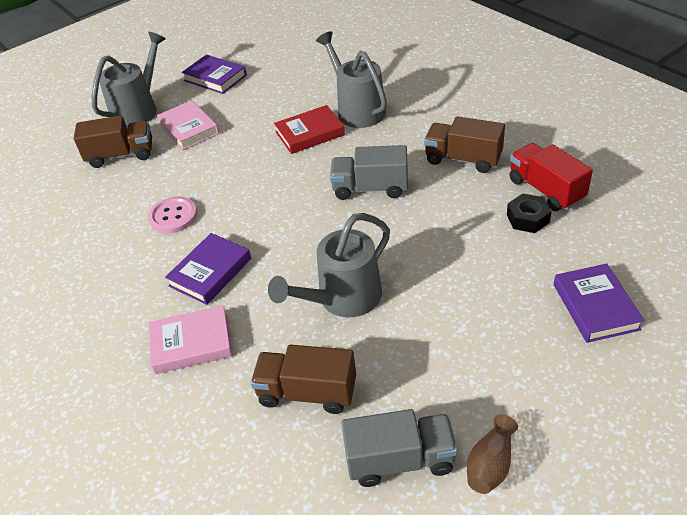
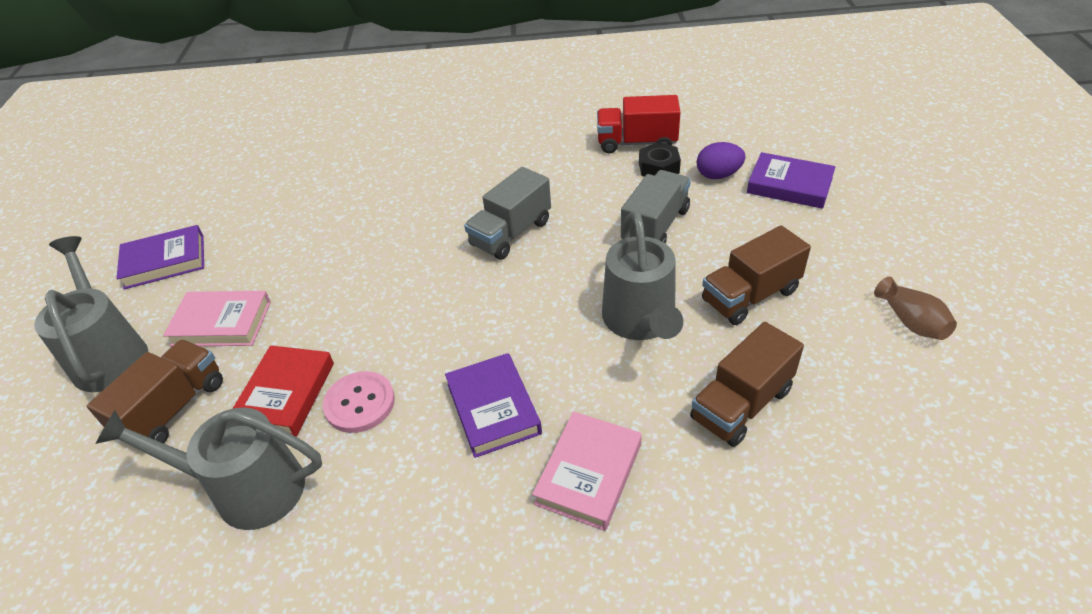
camera: 55 degrees left, 0 degrees up
(310, 133) = (374, 235): red book -> red book (285, 395)
(357, 109) = (385, 188): grey watering can -> grey watering can (246, 489)
(400, 460) = (870, 376): grey truck -> grey truck (655, 226)
(463, 159) = (544, 163): brown truck -> brown truck (750, 296)
(558, 256) = (718, 175): none -> purple egg

